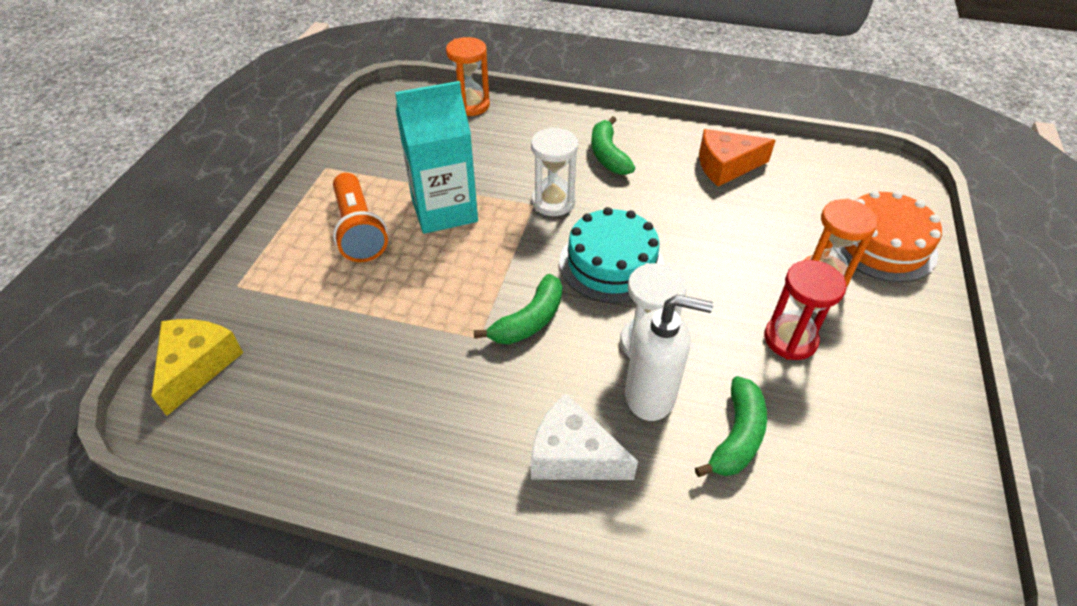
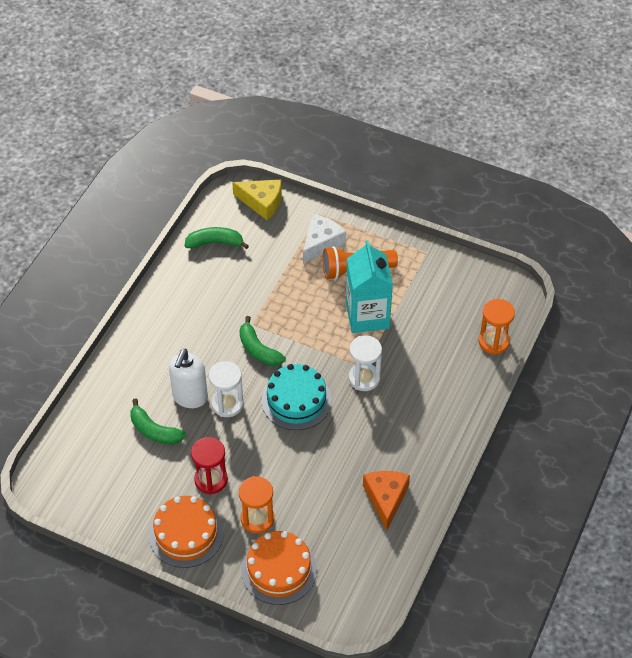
camera: 100 degrees right, 5 degrees up
(572, 455) = (164, 355): white cheese -> white cheese (321, 243)
(608, 155) = (412, 422): green banana -> green banana (215, 243)
(897, 353) = (186, 534): none -> orange cake

